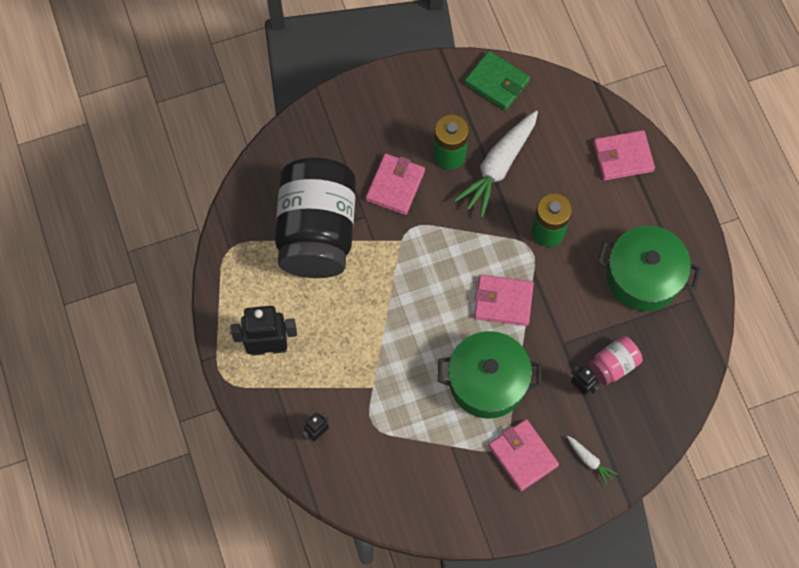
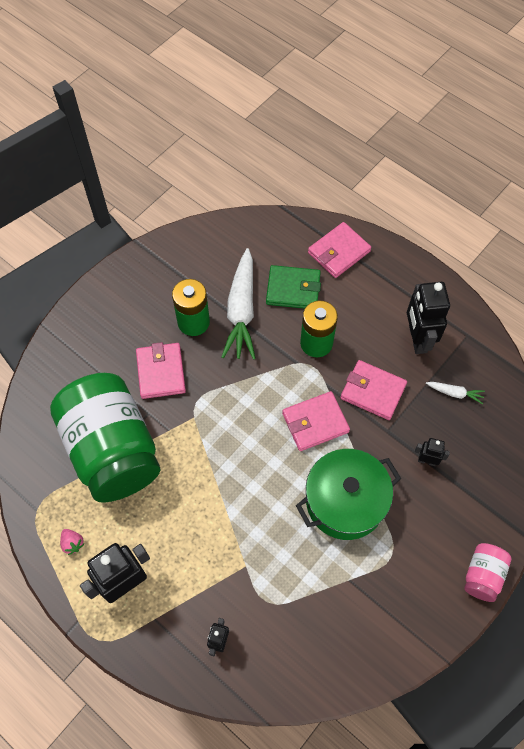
camera: 30 degrees left, 5 degrees down
(244, 292) = (72, 543): none -> pink strawberry
(317, 232) = (112, 450): black jar -> green jar
(497, 82) = (198, 243): green wallet -> green wallet (293, 289)
(522, 456) = (417, 551): pink wallet -> pink wallet (373, 391)
(589, 460) = (475, 522): white carrot -> white carrot (455, 393)
(613, 365) = (441, 426): pink jar -> pink jar (482, 575)
(643, 277) = (417, 339): green pot -> black robot

